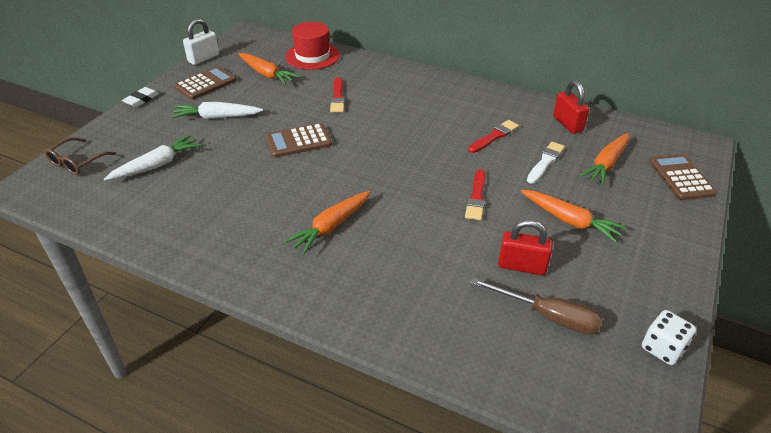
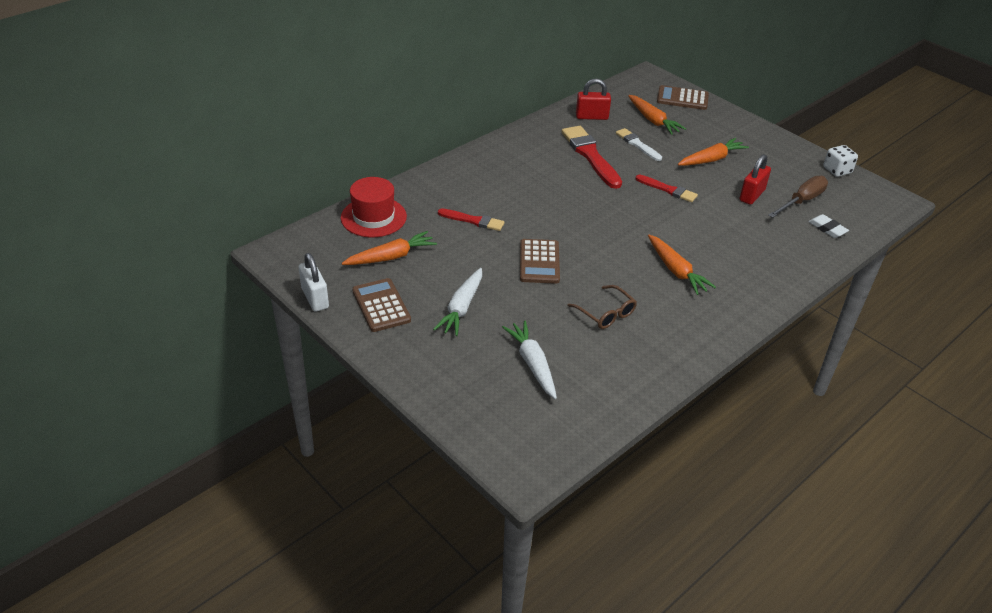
camera: 70 degrees left, 0 degrees up
(77, 162) = (494, 426): brown glasses -> brown glasses (605, 313)
(141, 99) = (383, 362): white eraser -> white eraser (827, 228)
(494, 136) = (590, 155): red brush -> red brush, size x1.71

